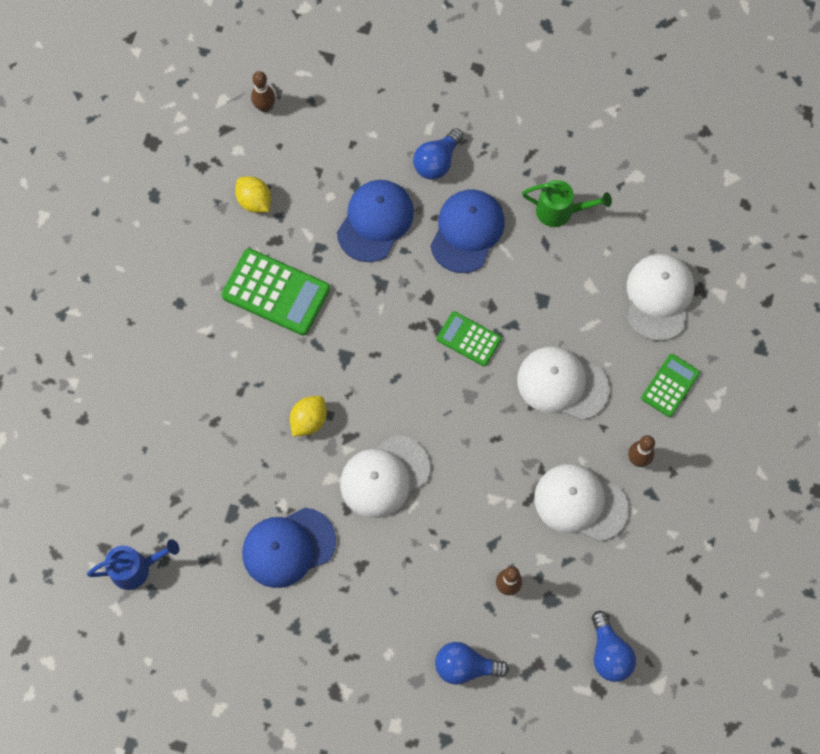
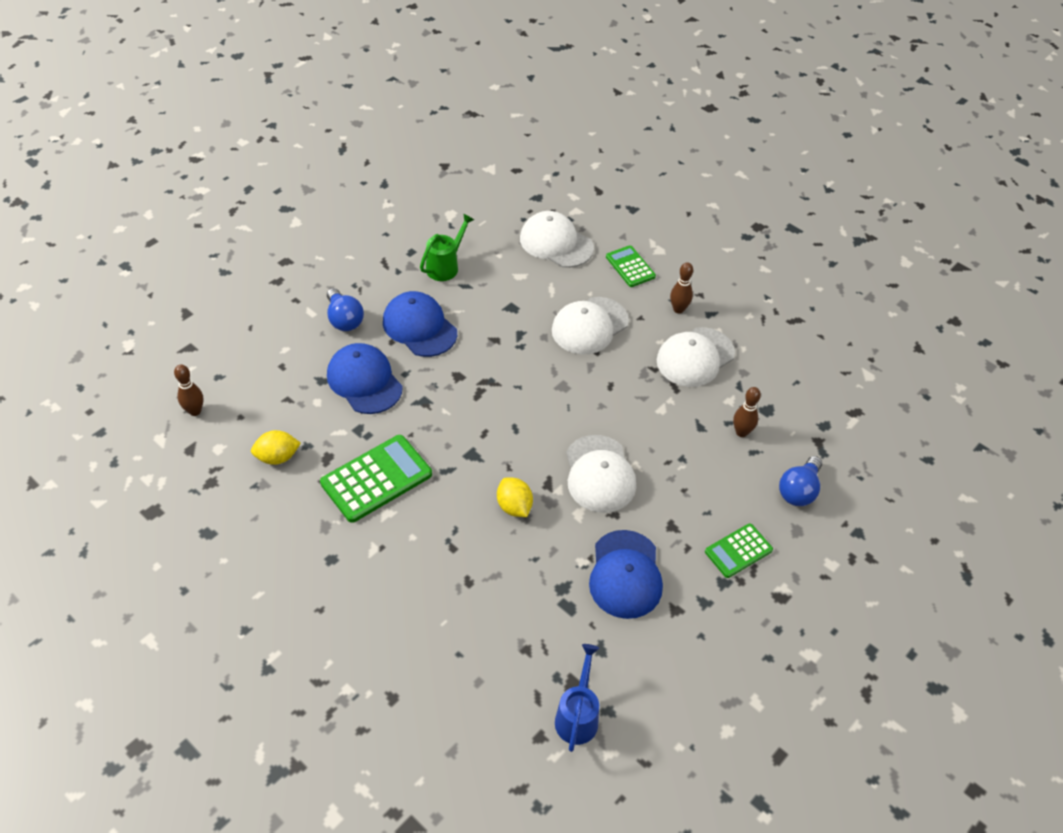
camera: 65 degrees left, 20 degrees down
(469, 339) = (513, 365): green calculator -> green calculator (738, 551)
(609, 653) = (828, 393): blue light bulb -> none

